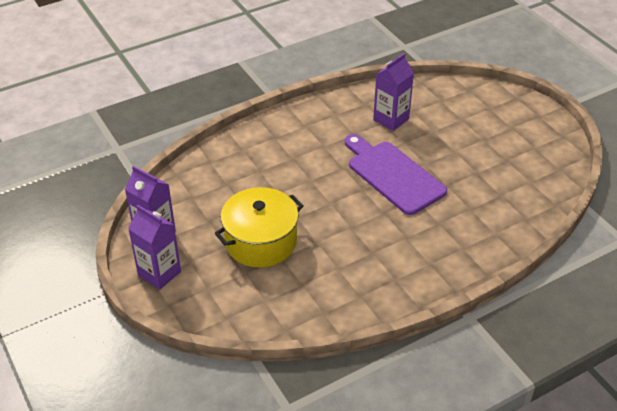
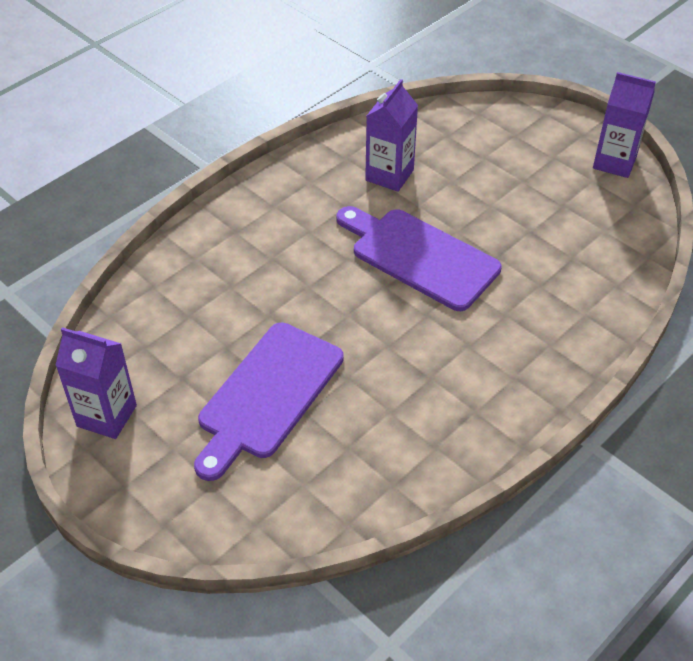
camera: 15 degrees left, 5 degrees up
(159, 273) = (133, 477): purple carton -> purple carton (614, 162)
(261, 241) = (267, 395): yellow pot -> purple cutting board

